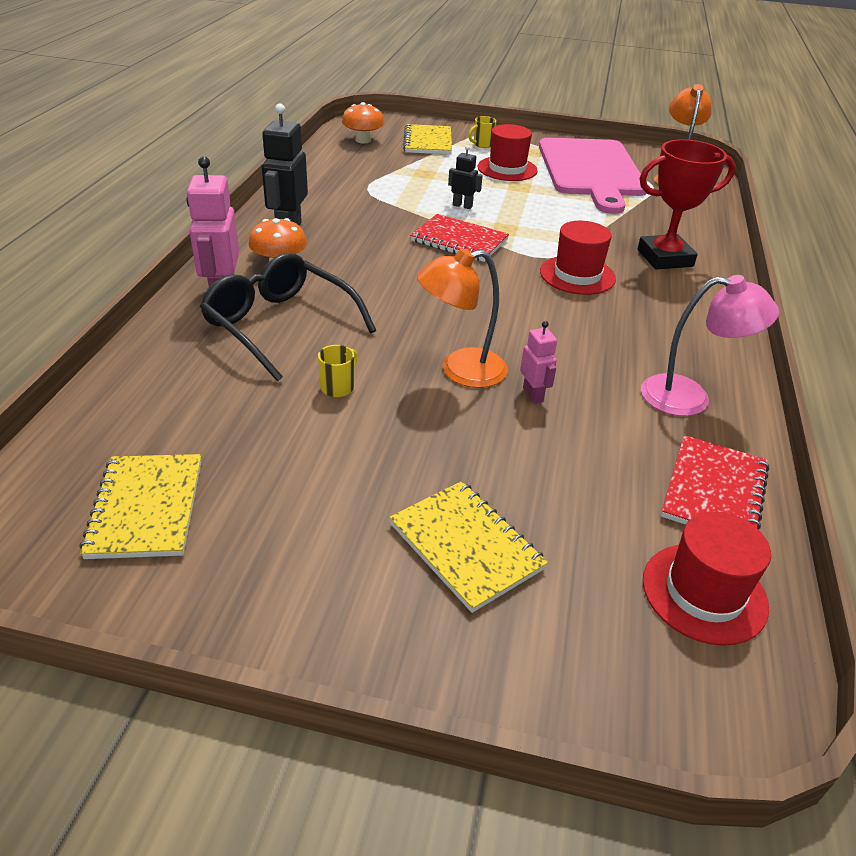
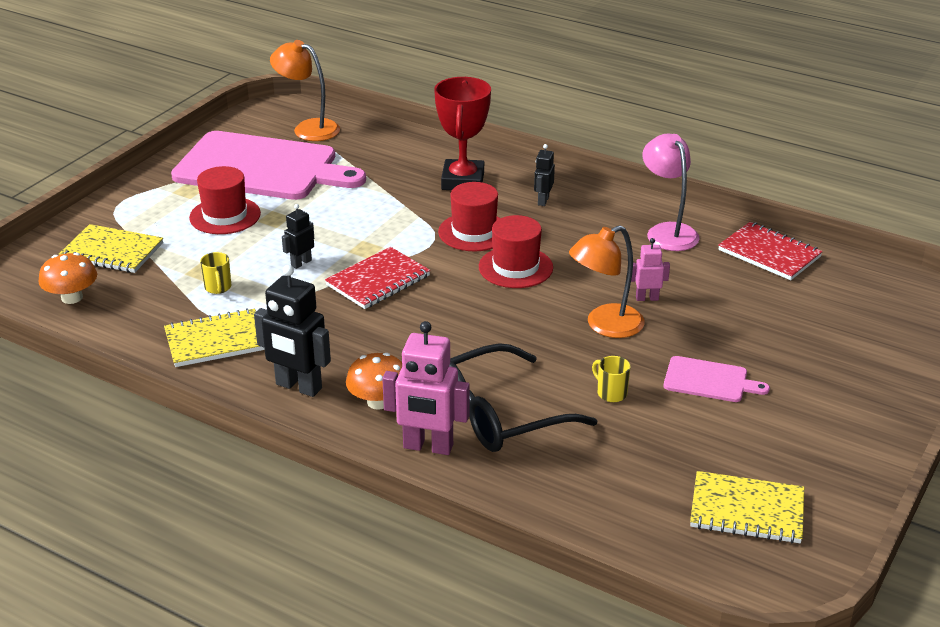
camera: 70 degrees left, 5 degrees down
(391, 457) = (709, 380): none -> pink cutting board
(460, 371) = (605, 326): orange lamp -> orange lamp turned 60 degrees clockwise
(466, 546) = (807, 364): yellow notebook -> yellow notebook (216, 340)
(482, 144) = (146, 216): yellow mug -> yellow mug (218, 288)
(673, 306) = (543, 201): none -> black robot
(689, 397) = (667, 231): pink lamp -> pink lamp turned 45 degrees counterclockwise
(704, 593) = (855, 285): red hat -> red hat (515, 267)

